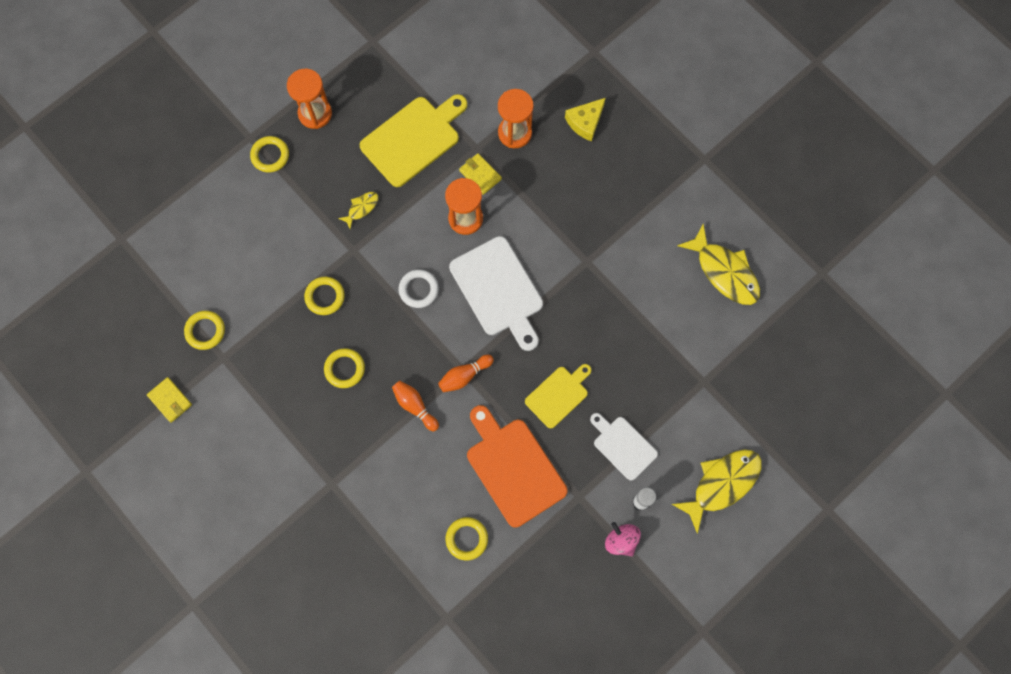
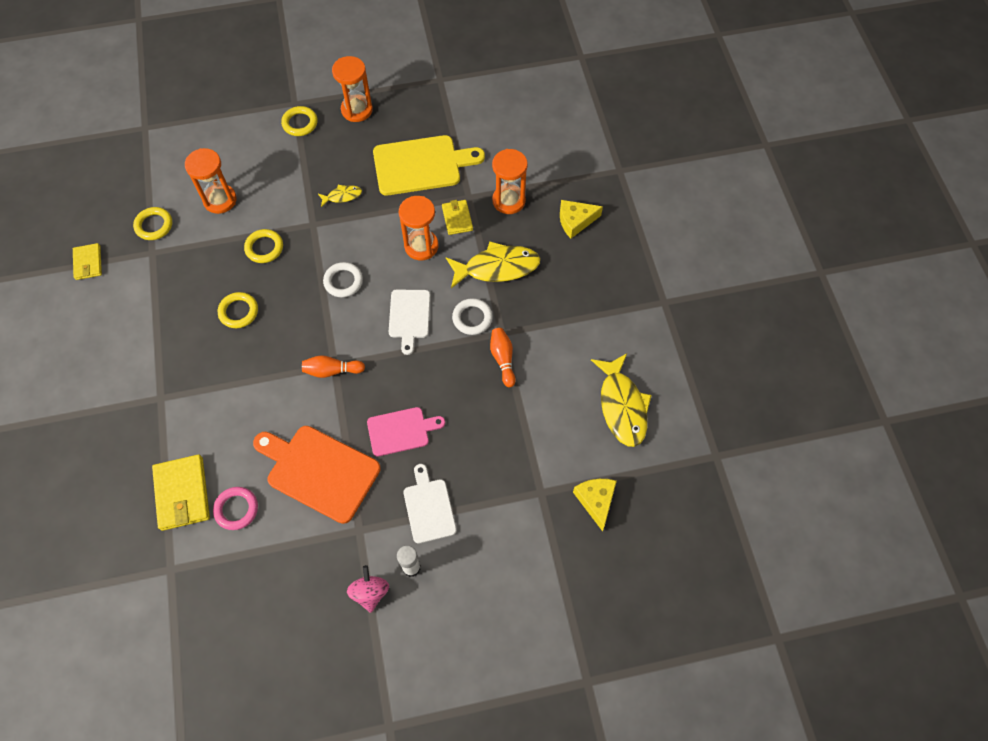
camera: 30 degrees right, 10 degrees down
(249, 273) = (220, 200): none -> orange hourglass
(412, 553) = (182, 494): none -> yellow wallet
(415, 406) = (273, 373): orange bowling pin -> orange bowling pin (503, 359)
(466, 539) = (236, 509): yellow ring -> pink ring
(498, 290) = (409, 317): white cutting board -> white cutting board, size x0.60
(513, 468) = (319, 471): orange cutting board -> orange cutting board turned 60 degrees counterclockwise
(553, 262) = (472, 318): none -> white ring
(558, 395) = (401, 431): yellow cutting board -> pink cutting board
(722, 484) = (498, 596): yellow fish -> yellow fish (497, 267)
(751, 364) = (596, 501): none -> yellow cheese

